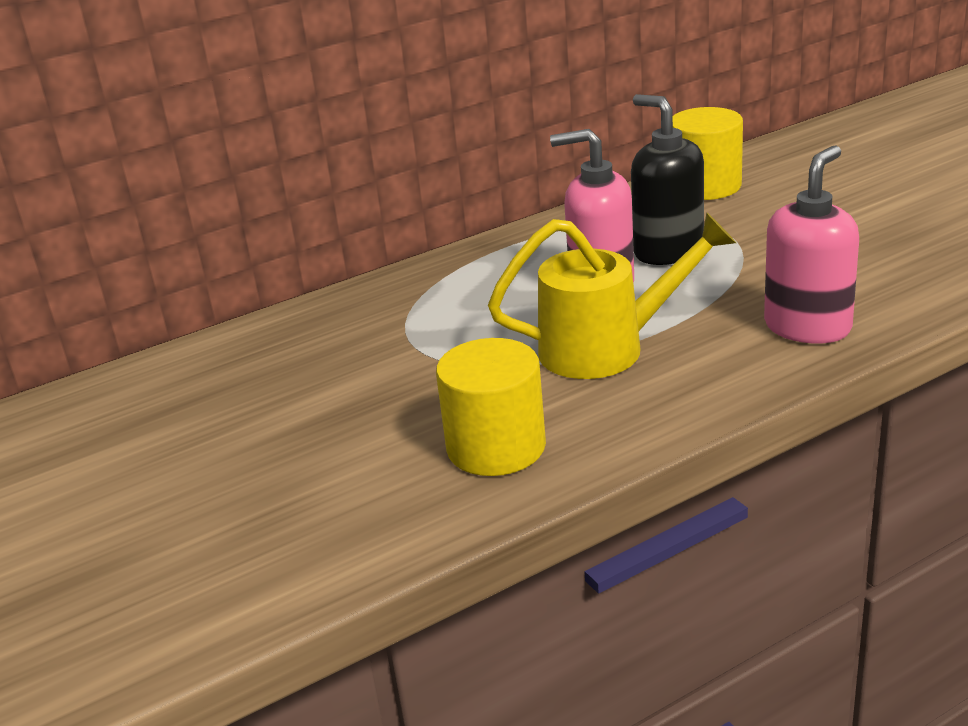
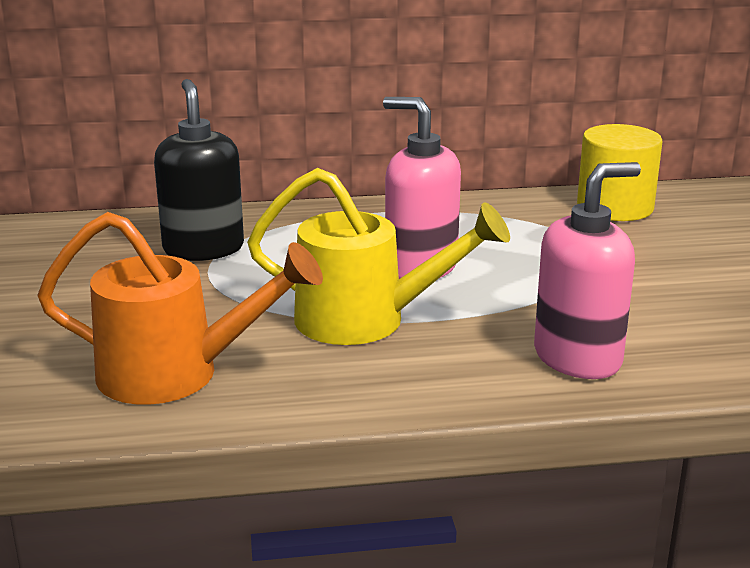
camera: 20 degrees right, 5 degrees down
(496, 447) = (175, 374): yellow cylinder -> orange watering can
(667, 251) = (516, 253): black soap dispenser -> black soap dispenser (203, 249)

